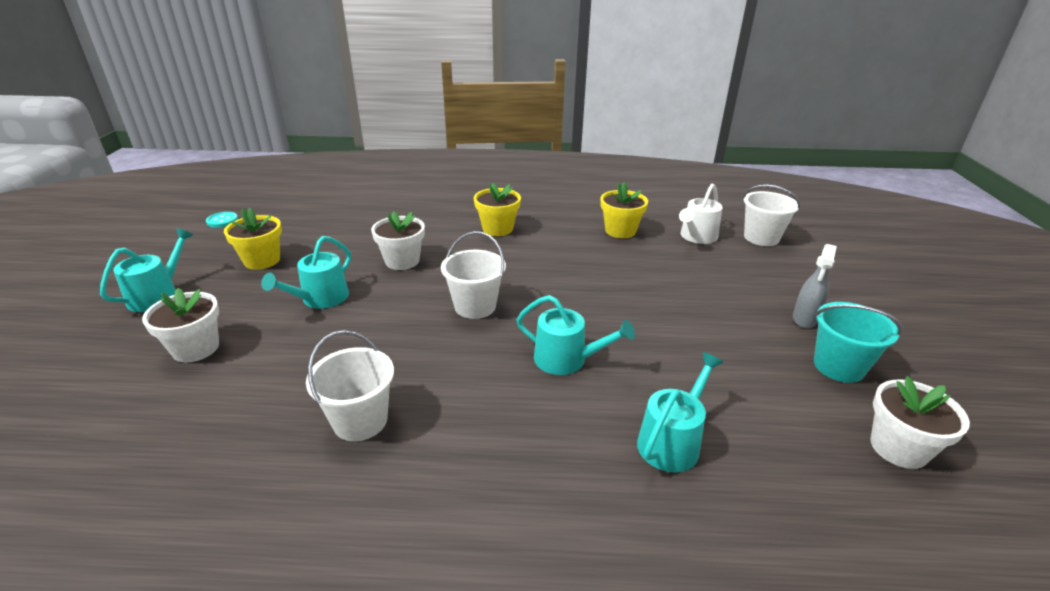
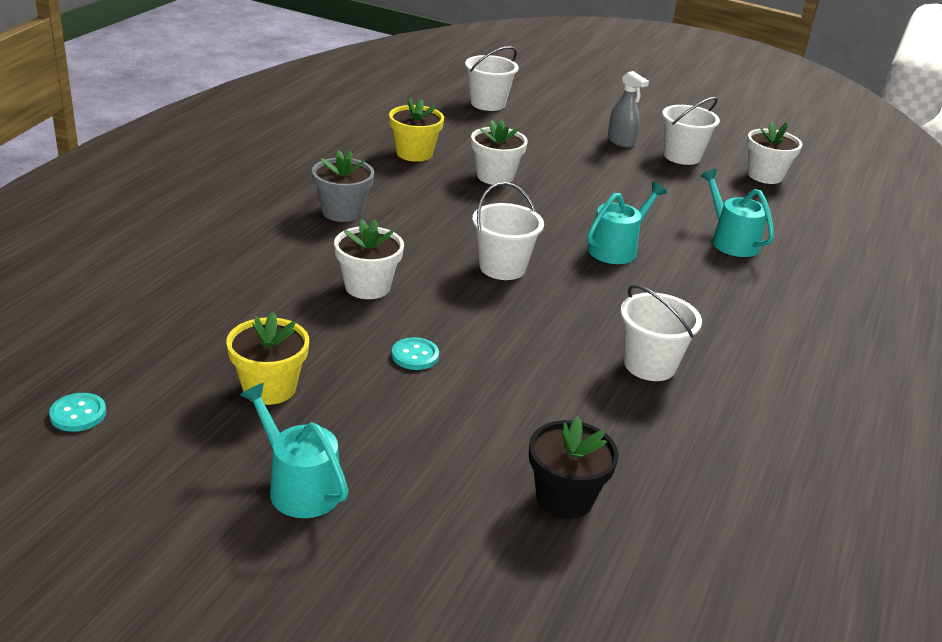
camera: 70 degrees left, 0 degrees up
(143, 407) = (564, 498): none -> black flower pot
(196, 348) = (466, 456): white flower pot -> white flower pot (495, 176)
(321, 299) = (415, 355): turquoise watering can -> turquoise button
(497, 229) = (342, 212): yellow flower pot -> grey flower pot
(696, 237) = (460, 126): white watering can -> none
(838, 366) = (682, 156): turquoise bucket -> white bucket

